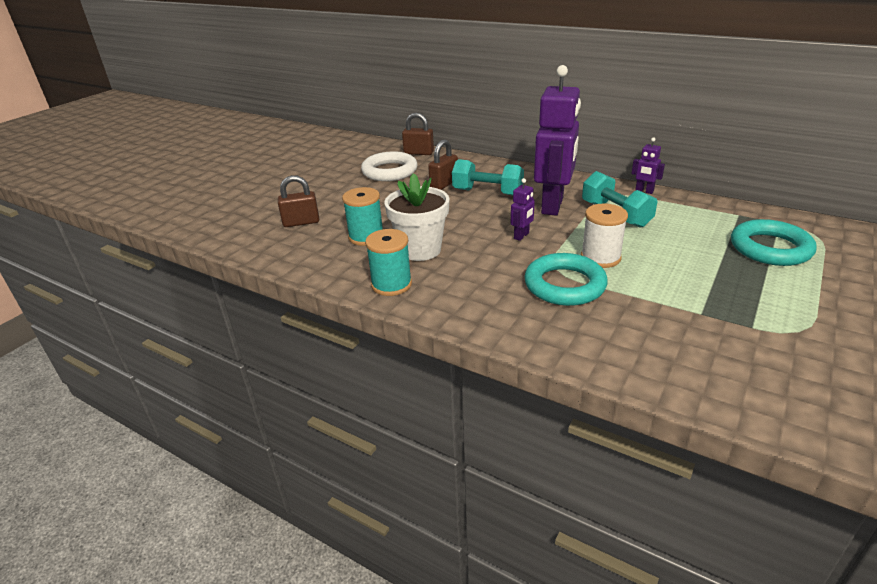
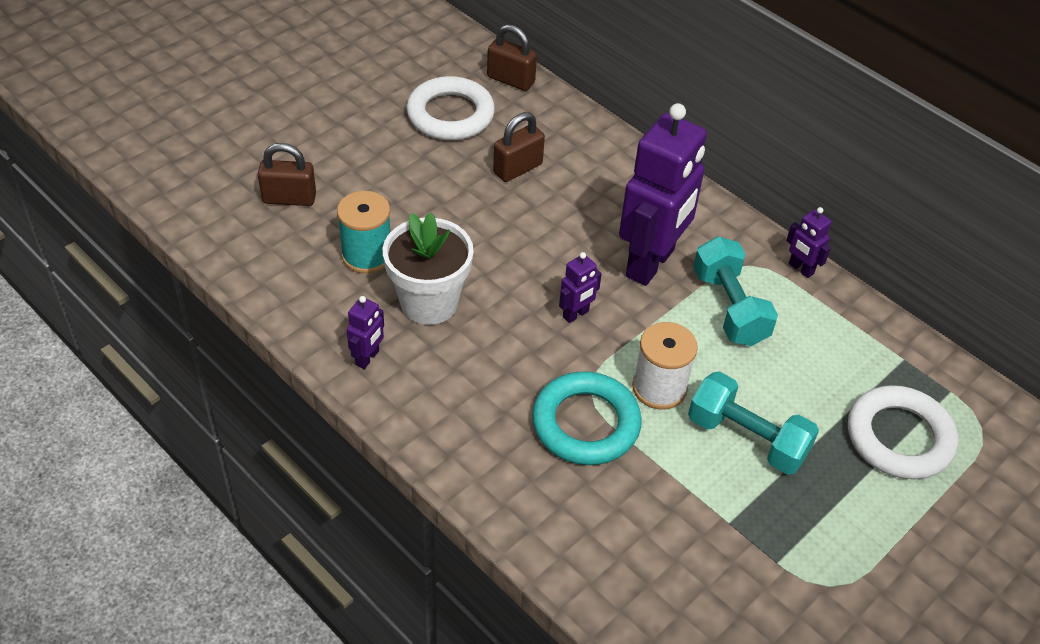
camera: 10 degrees right, 15 degrees up
(391, 284) = (367, 358): turquoise spool -> purple robot
(487, 192) = (572, 206): turquoise dumbbell -> turquoise dumbbell (747, 438)
(770, 248) = (899, 437): turquoise ring -> white ring

